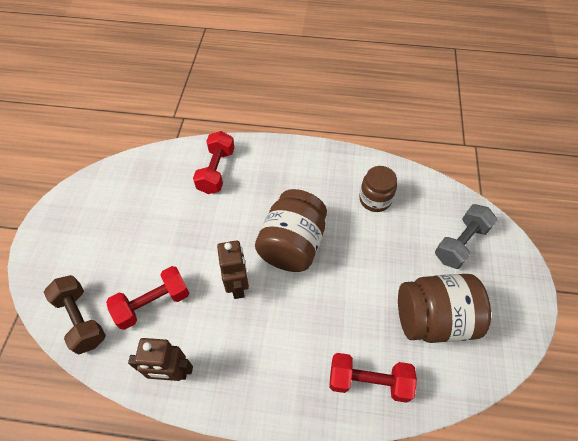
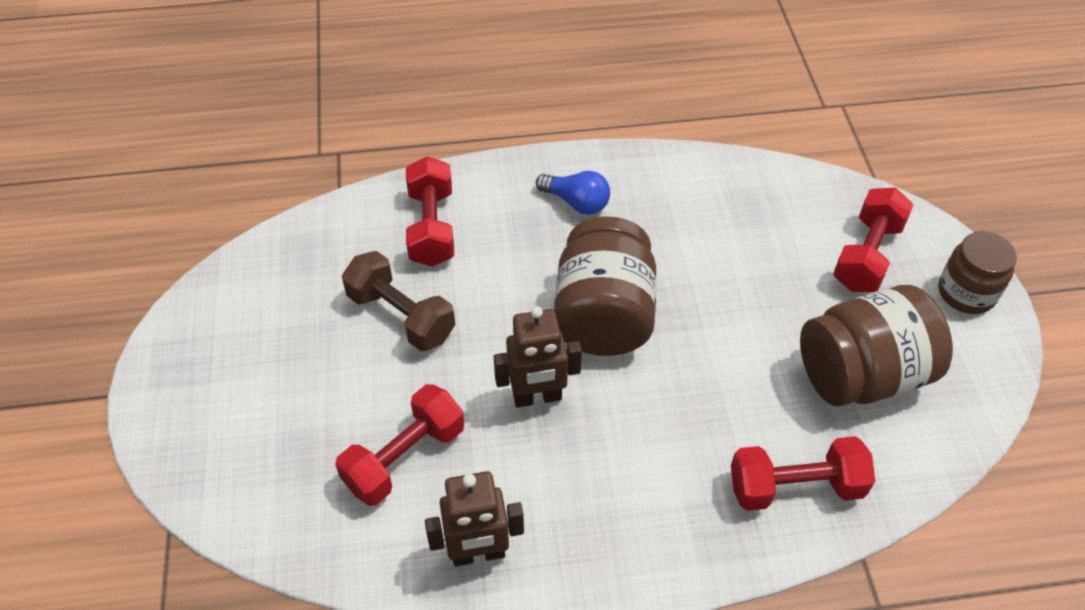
camera: 15 degrees left, 5 degrees down
(81, 319) = (289, 512): brown dumbbell -> brown dumbbell (401, 316)
(238, 285) = (537, 397): brown robot -> brown robot turned 105 degrees clockwise
(300, 173) = (576, 202): none -> blue light bulb
(375, 199) = (712, 218): brown jar -> brown jar (966, 293)
(460, 243) = (867, 255): grey dumbbell -> red dumbbell

